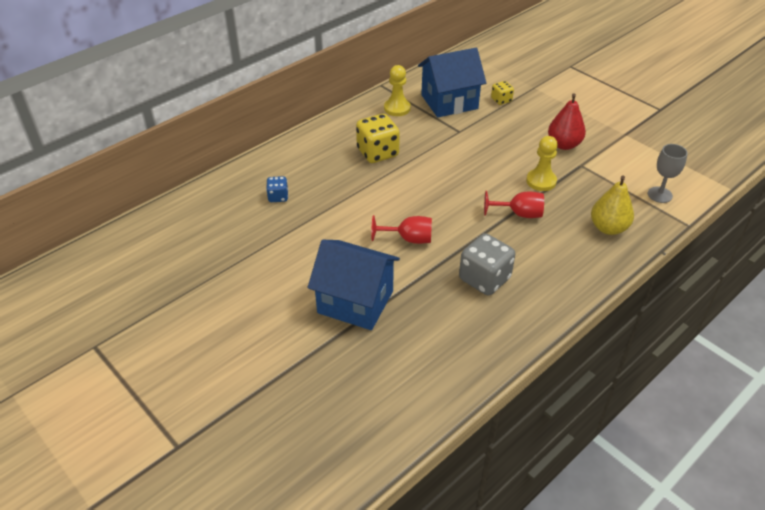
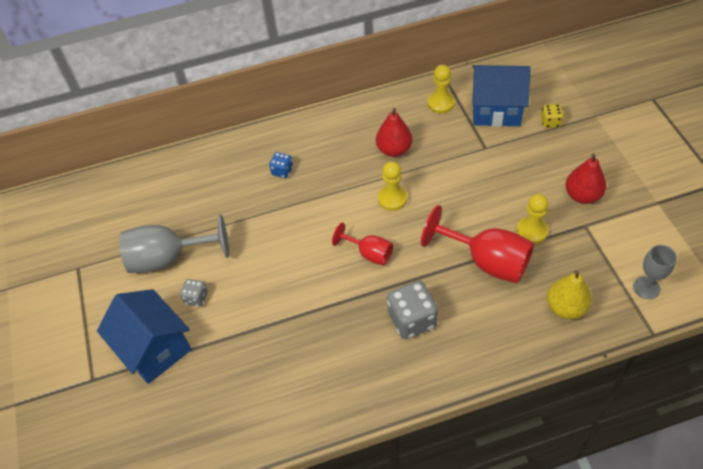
camera: 30 degrees right, 10 degrees up
(200, 304) = (168, 258): none -> grey goblet
(254, 330) = (196, 298): none -> grey dice
(355, 302) = (289, 301): blue house -> blue house (154, 348)
(377, 153) = (394, 150): yellow dice -> red pear
(401, 190) = (392, 198): none -> yellow pawn
(519, 214) = (486, 261): red goblet -> red goblet, size x1.77

